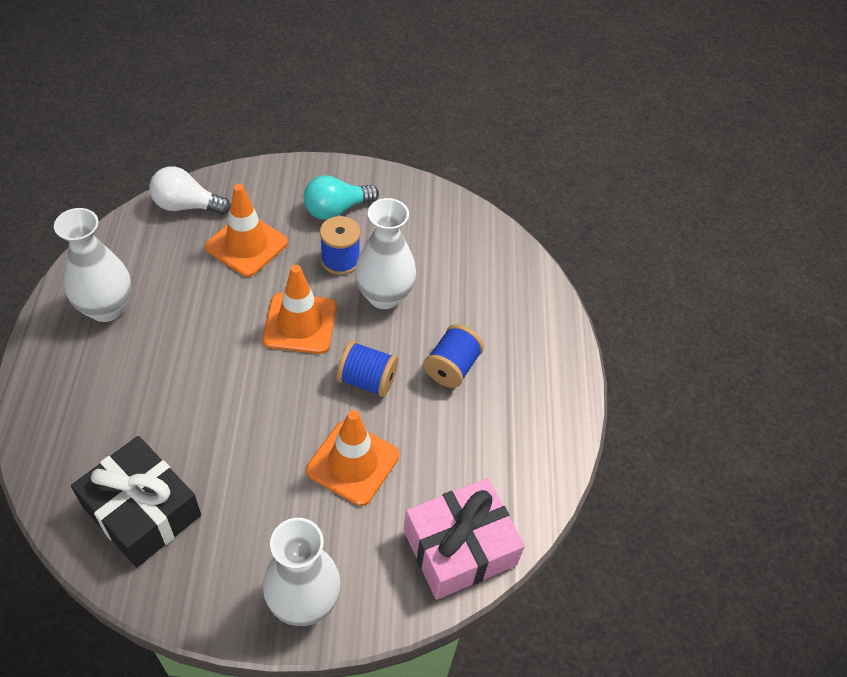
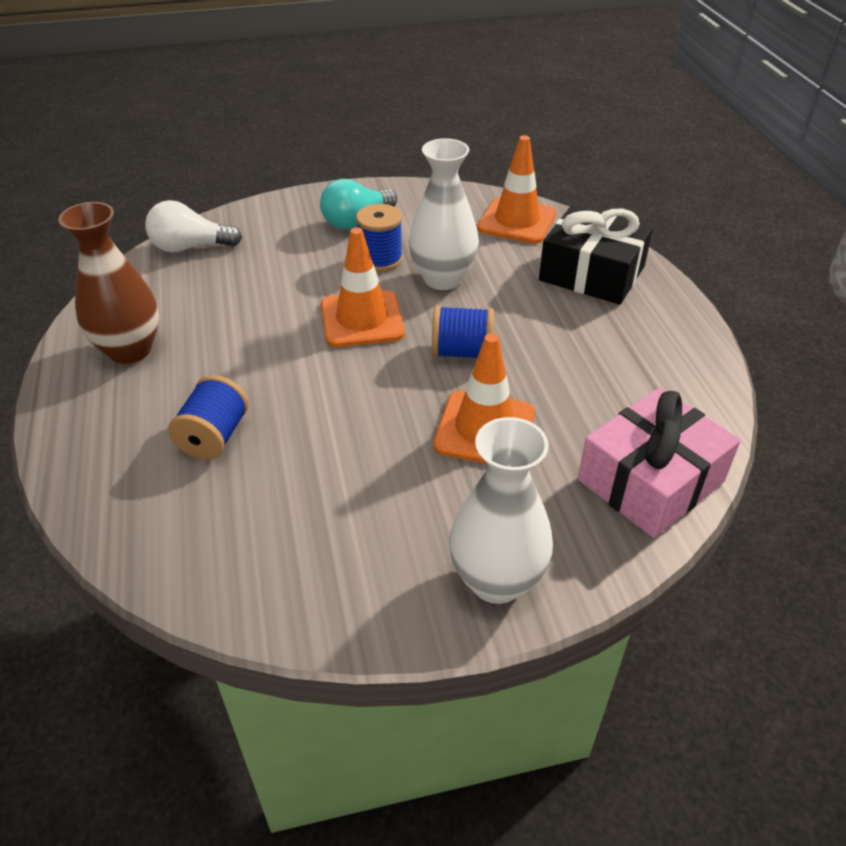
camera: 10 degrees left, 10 degrees down
(106, 308) = (130, 350): white vase -> brown vase
(142, 511) = (249, 535): black gift -> black gift (592, 273)
(246, 245) = (271, 266): orange traffic cone -> orange traffic cone (516, 221)
(452, 367) = (548, 322): blue spool -> blue spool (214, 437)

